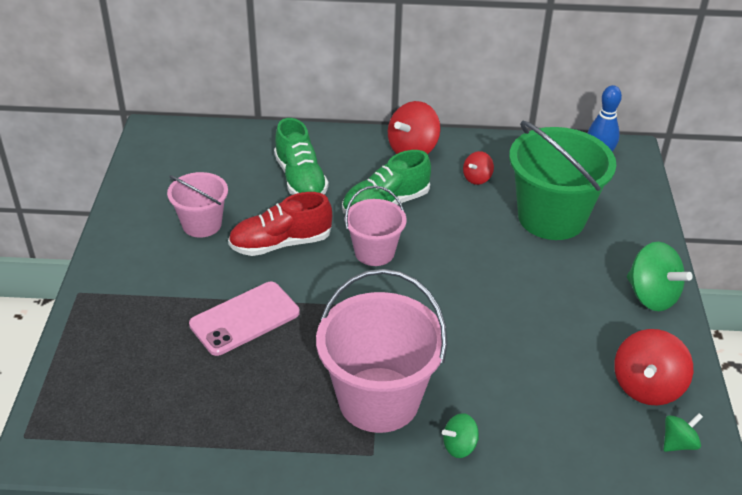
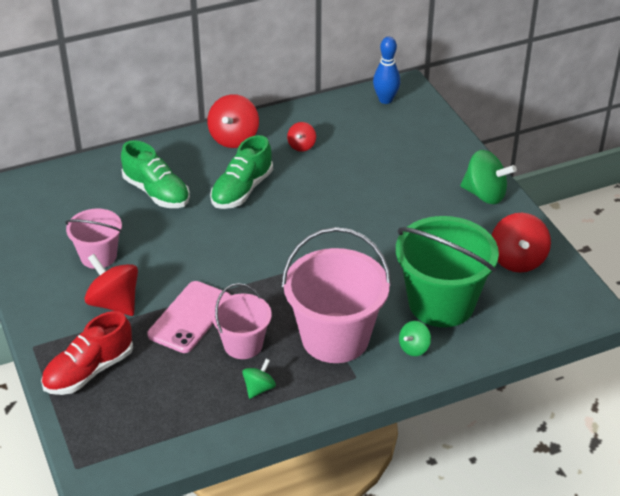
camera: 25 degrees left, 0 degrees up
(183, 277) = (114, 303): none -> red spinning top
(281, 243) = (177, 249): red shoe -> red shoe (89, 371)
(374, 252) = (258, 231): pink bucket -> pink bucket (243, 344)
(551, 217) = (378, 159): green bucket -> green bucket (441, 303)
(678, 443) = (559, 290): green spinning top -> green spinning top (259, 388)

